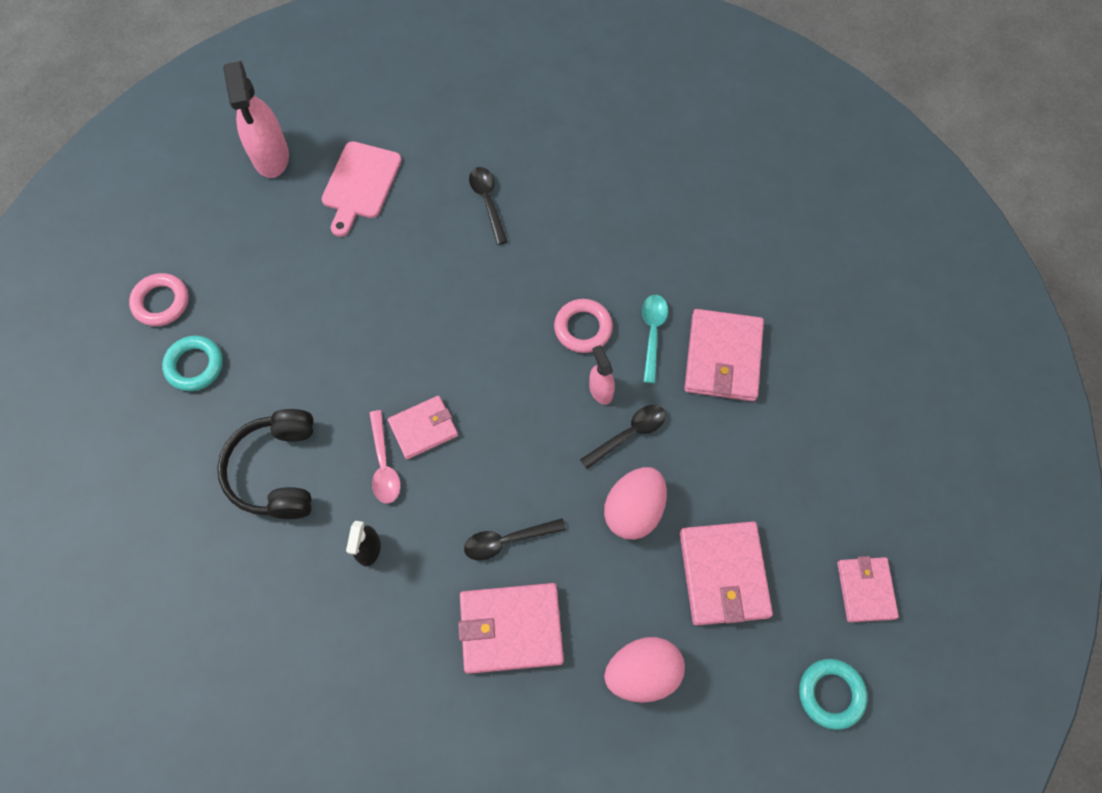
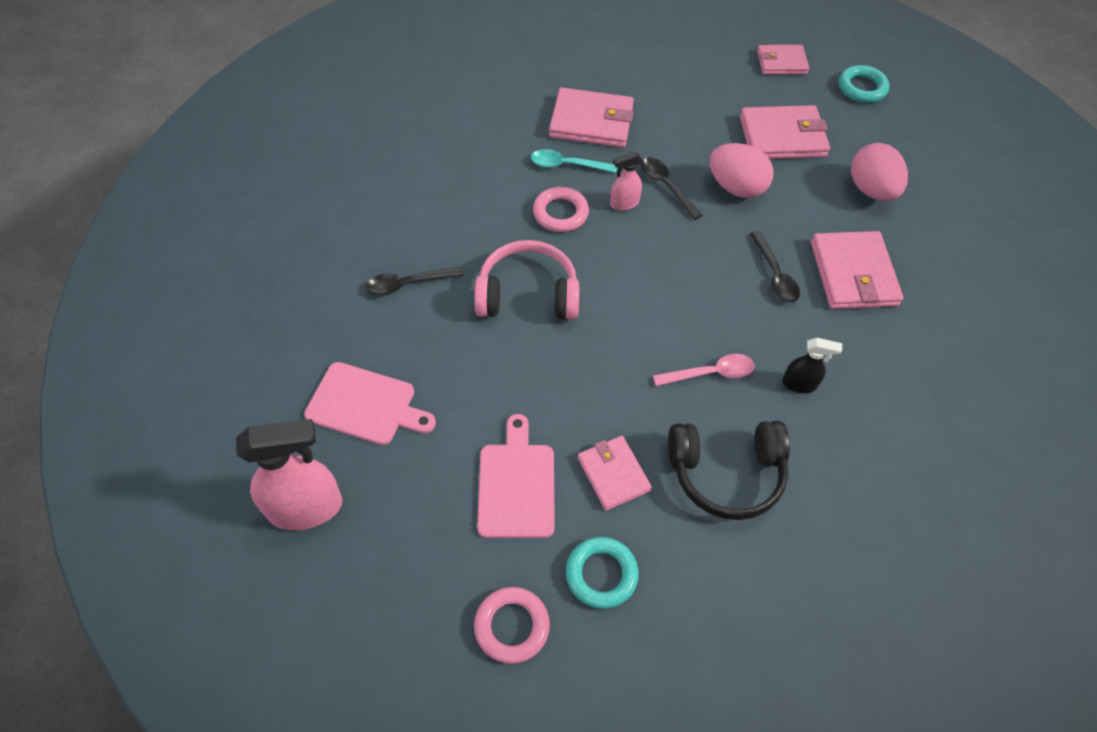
camera: 90 degrees left, 10 degrees down
(278, 300) = (516, 485): none -> pink cutting board
(423, 428) = (669, 340): pink wallet -> pink wallet (613, 474)
(477, 301) = (527, 294): none -> pink headphones

